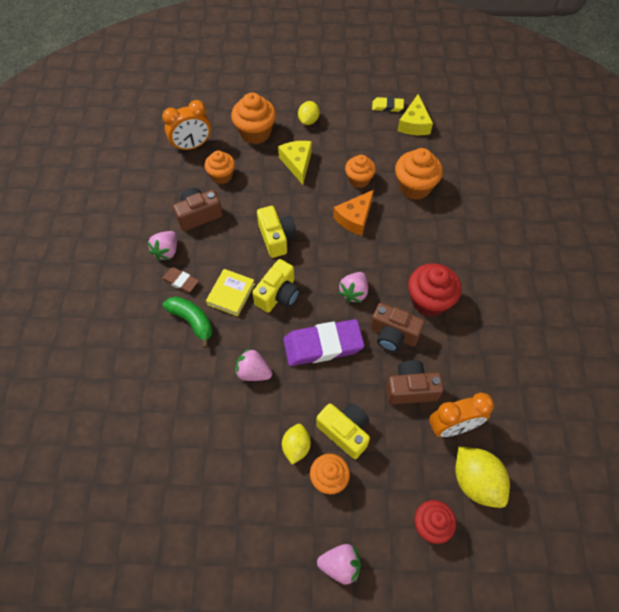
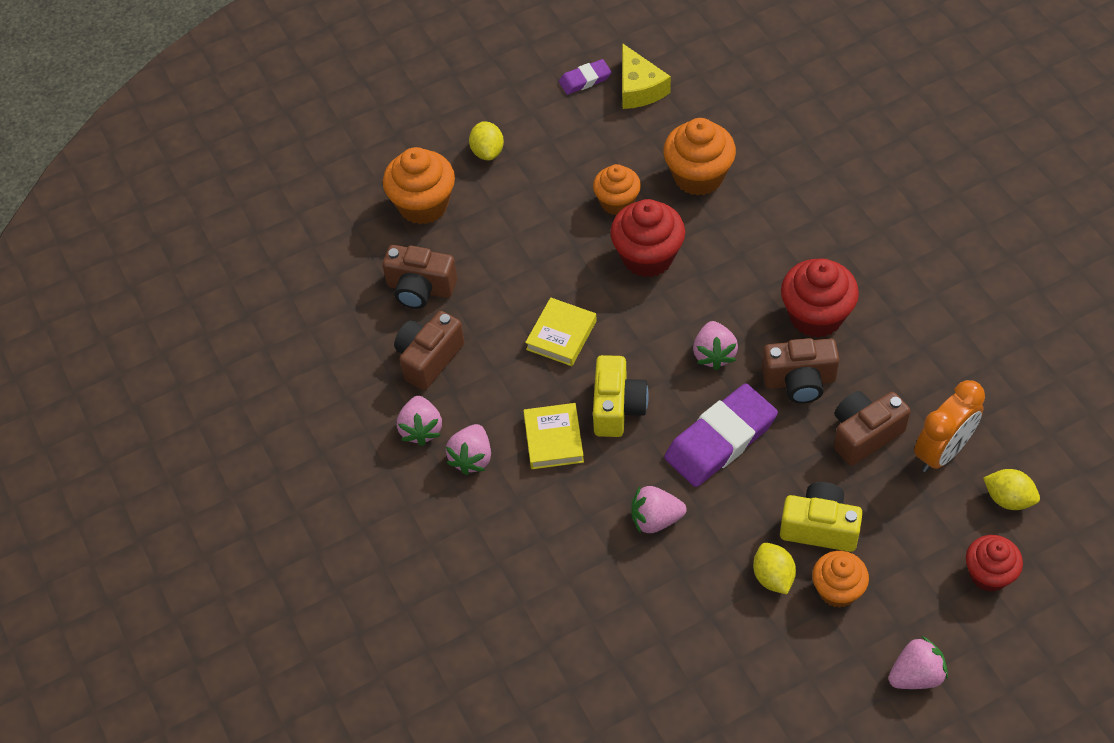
camera: 25 degrees left, 5 degrees down
(180, 281) = (472, 458): brown eraser -> pink strawberry
(192, 146) = (344, 267): orange clock -> none
(192, 321) = (527, 500): green banana -> none
(222, 176) = (420, 288): orange cupcake -> brown camera
(277, 238) = (561, 335): yellow camera -> yellow book
(297, 163) = (515, 220): yellow cheese -> none
(355, 218) = (647, 257): orange cheese -> red cupcake
(387, 106) = (585, 80): yellow eraser -> purple eraser
(476, 481) = (1008, 499): yellow lemon -> yellow lemon, size x0.62

